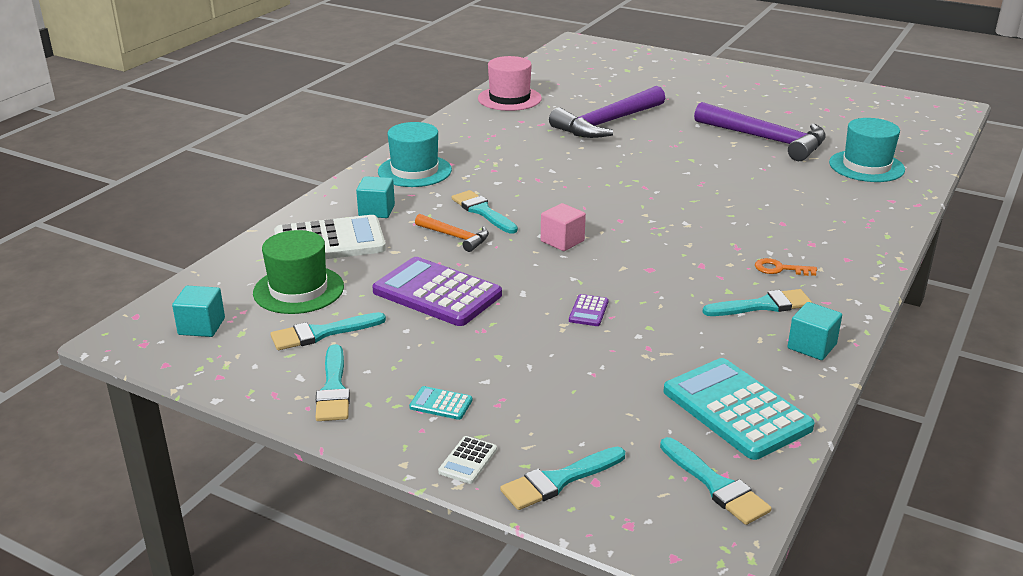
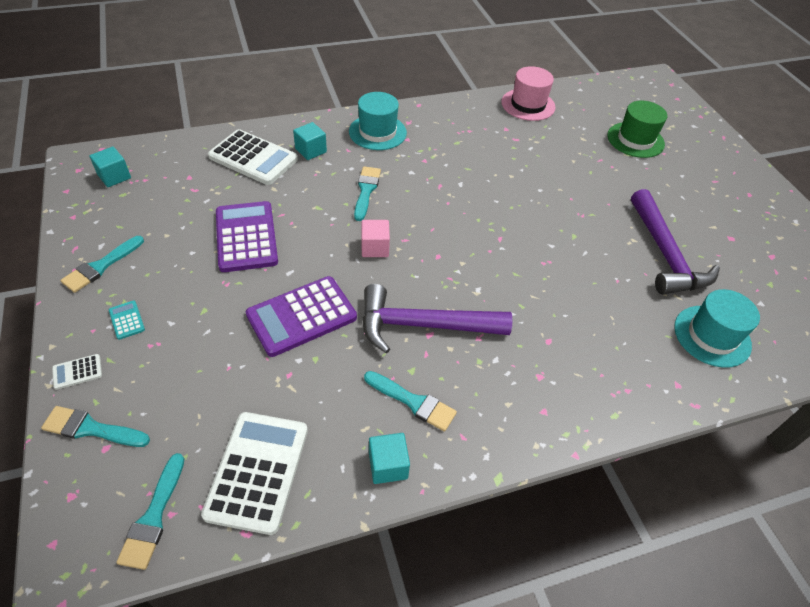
camera: 40 degrees right, 20 degrees up
(298, 290) = (188, 183): green hat -> green hat (635, 140)
(322, 333) = (153, 223): turquoise brush -> none
(455, 237) = (320, 200): orange hammer -> none
(588, 311) = (302, 316): purple calculator -> purple calculator, size x2.38
(607, 123) = (563, 165): purple hammer -> purple hammer (423, 325)
(736, 409) = (257, 471): turquoise calculator -> white calculator
(780, 269) = (478, 380): orange key -> none

